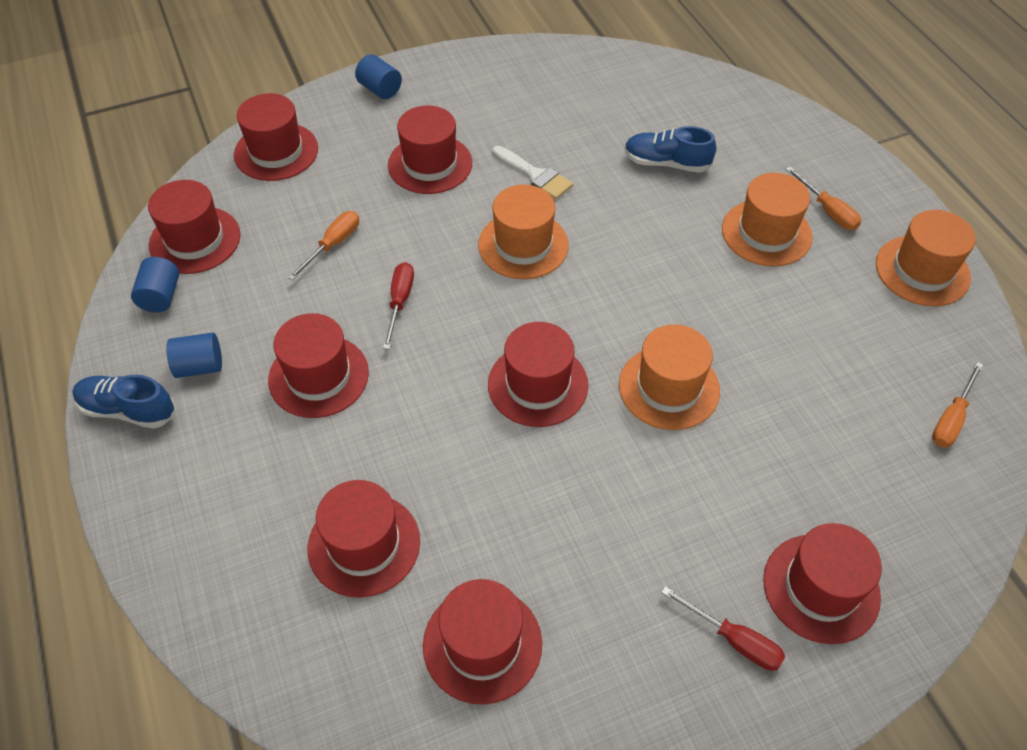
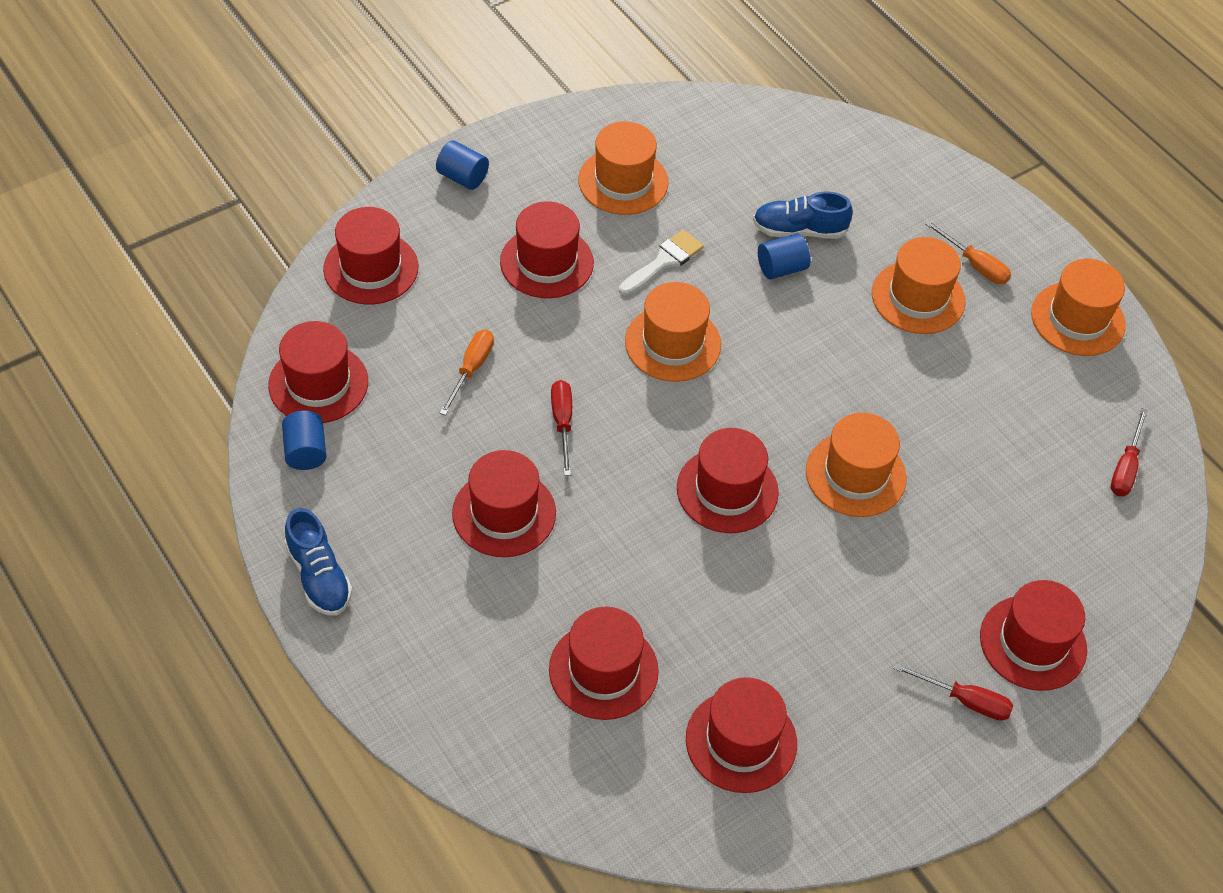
camera: 15 degrees left, 0 degrees up
(128, 410) = (319, 576): blue shoe -> blue shoe turned 120 degrees counterclockwise
(200, 366) = (376, 521): blue cylinder -> blue cylinder (781, 268)
(518, 107) = (623, 181): none -> orange hat
(535, 175) = (664, 261): white brush -> white brush turned 75 degrees counterclockwise
(951, 419) = (1125, 467): orange screwdriver -> red screwdriver

